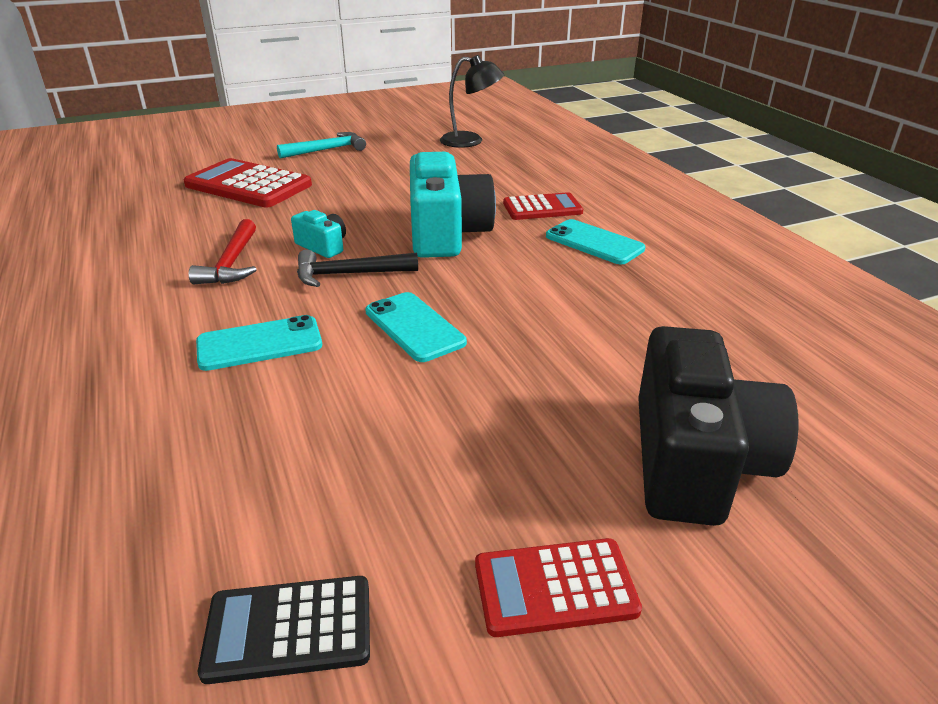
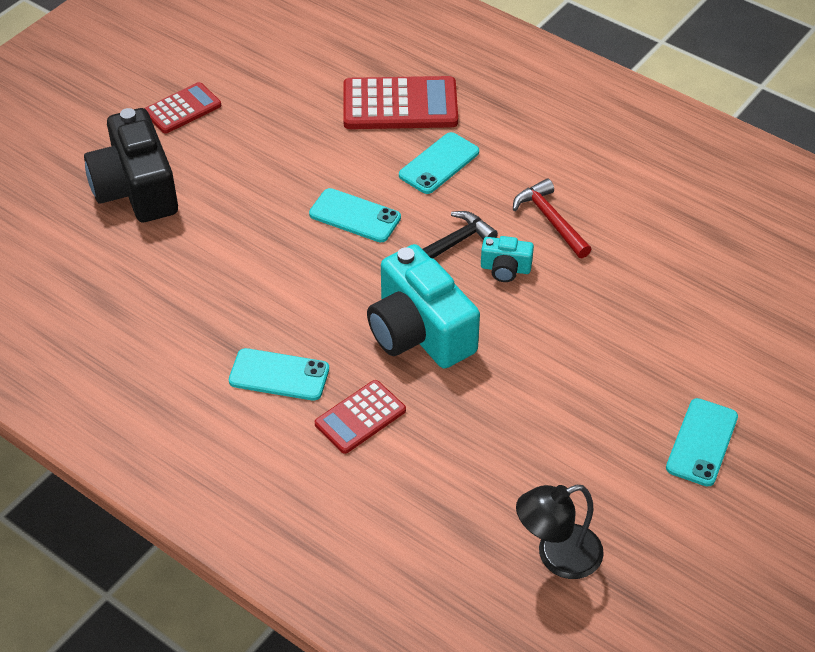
camera: 150 degrees right, 15 degrees up
(248, 185) = (685, 328): red calculator -> red calculator (400, 105)
(289, 629) = (277, 59): black calculator -> none
(327, 150) = (702, 442): turquoise hammer -> turquoise phone

